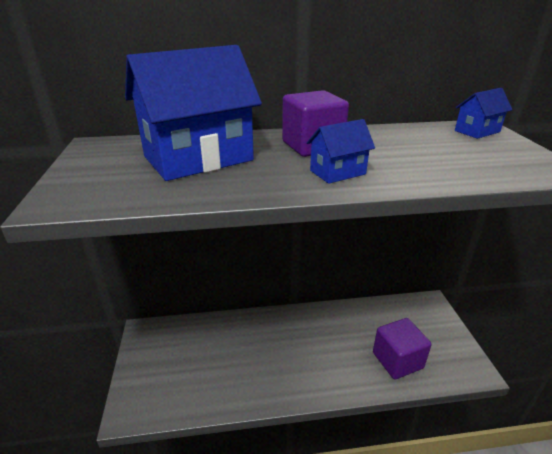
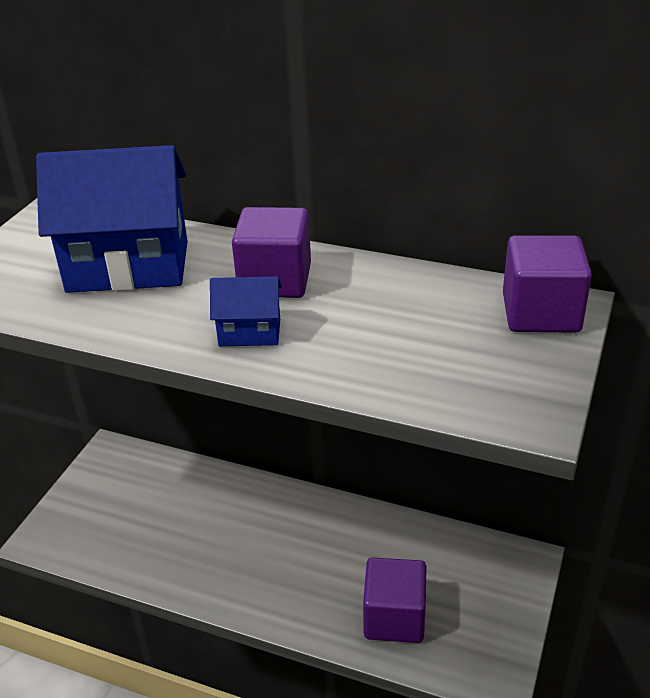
camera: 30 degrees right, 5 degrees up
(477, 131) = (540, 313): blue house -> purple cube

